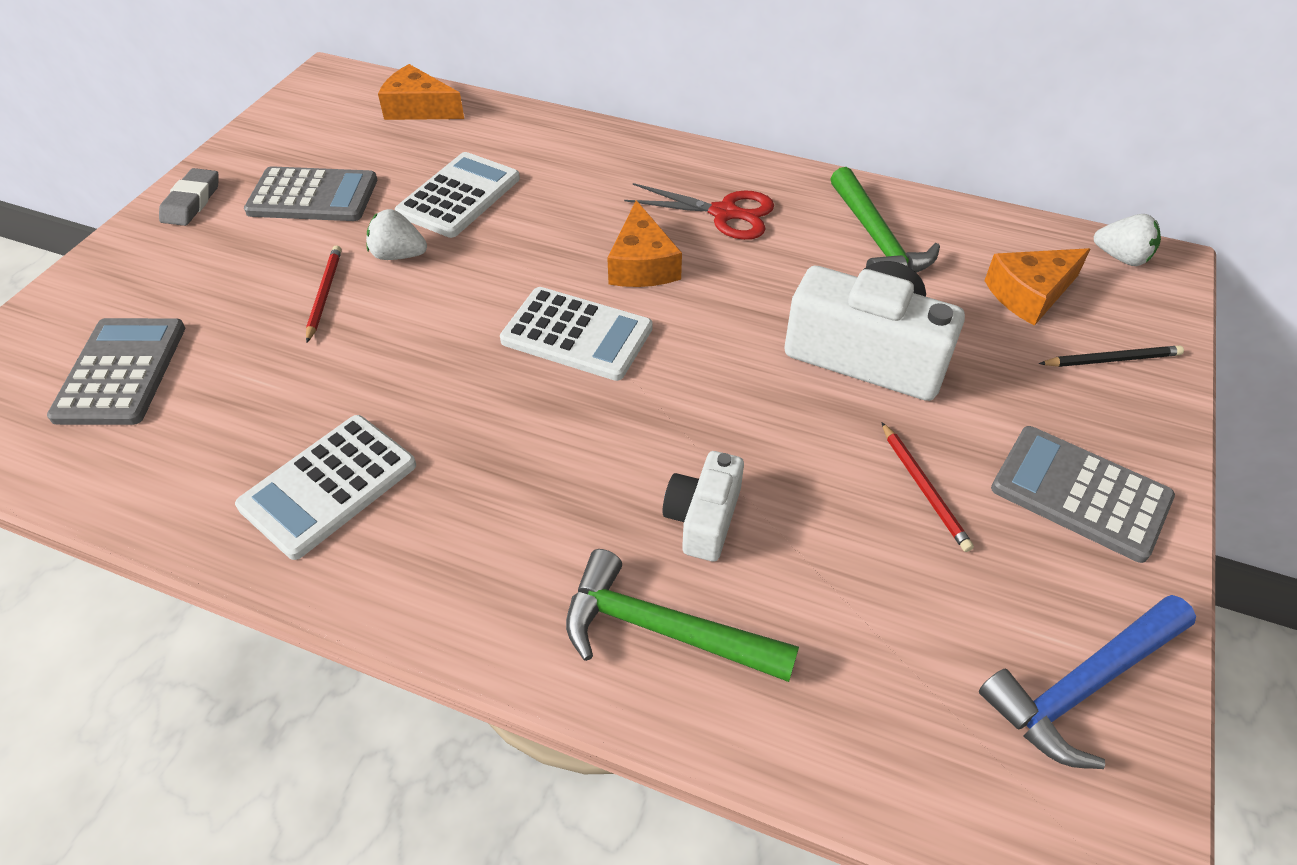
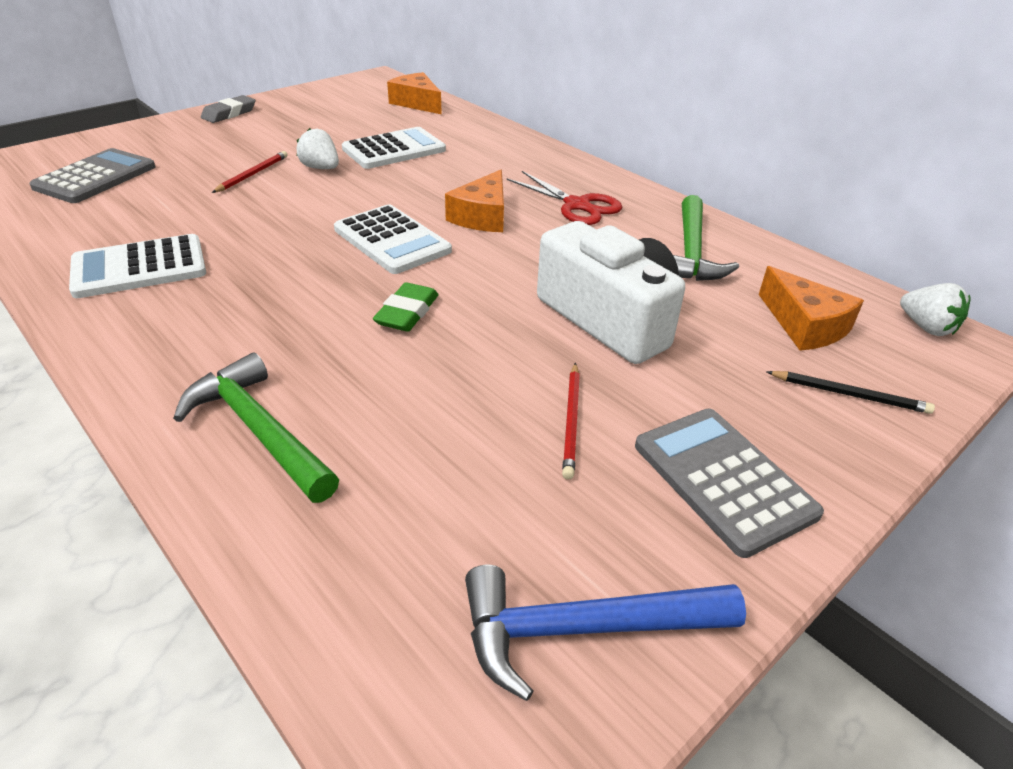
camera: 25 degrees right, 10 degrees down
(313, 196) = (302, 128): grey calculator -> none
(676, 425) = (407, 312): none -> green eraser
(703, 518) = (366, 374): white camera -> none
(1029, 294) = (804, 325): orange cheese -> orange cheese turned 120 degrees counterclockwise

